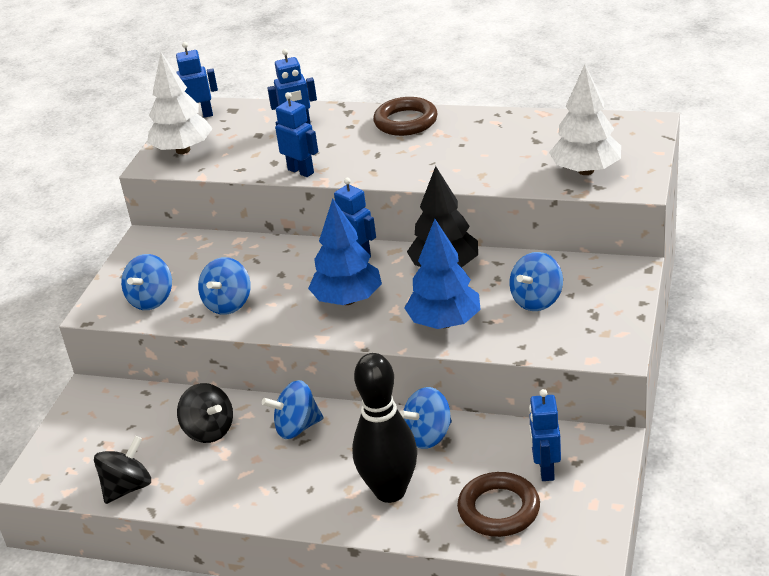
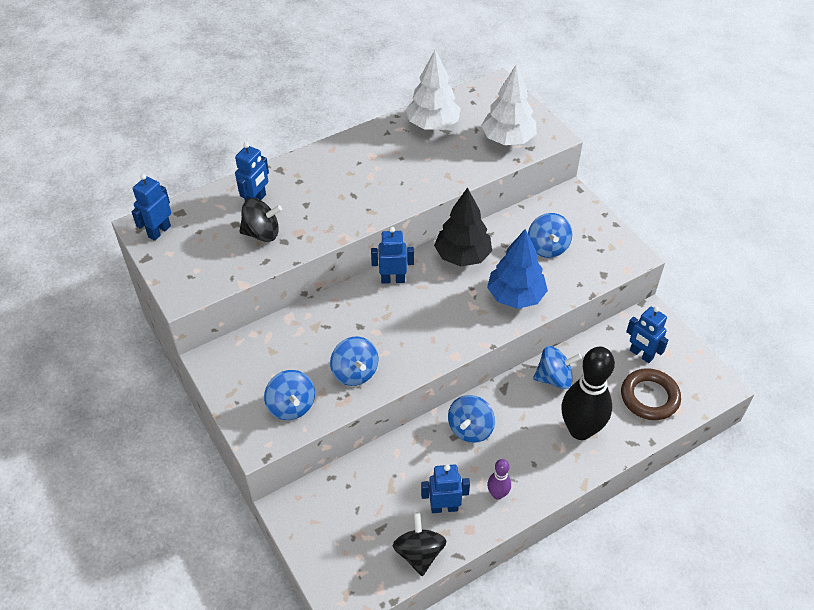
camera: 50 degrees left, 15 degrees up
(183, 150) = (191, 269): white tree -> white tree (433, 125)
(209, 430) = (416, 472): black spinning top -> black spinning top (262, 233)
(246, 490) = (497, 494): none -> purple bowling pin
(301, 171) = (316, 238): blue robot -> blue robot (444, 507)
(348, 300) = (433, 317): blue tree -> none
(406, 121) = (336, 158): brown ring -> none
(428, 436) = (554, 378): blue spinning top -> blue spinning top turned 105 degrees counterclockwise

